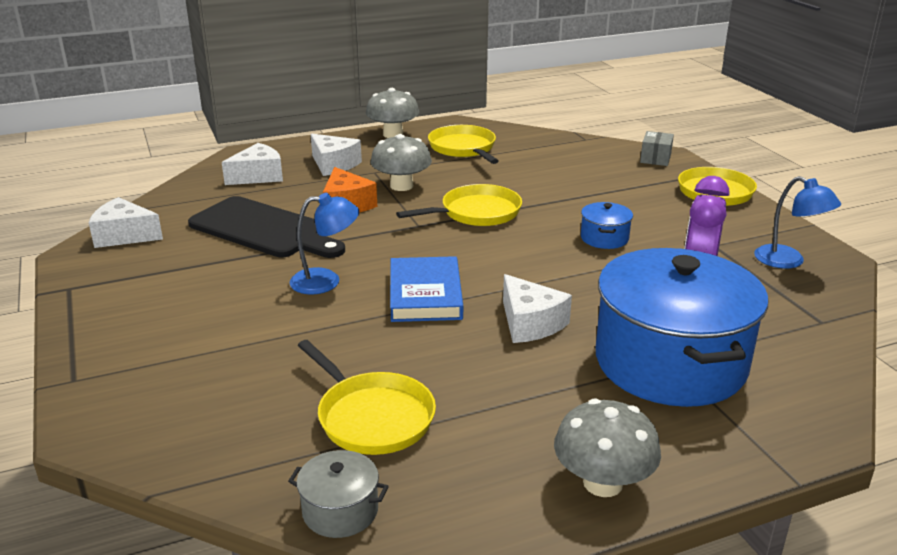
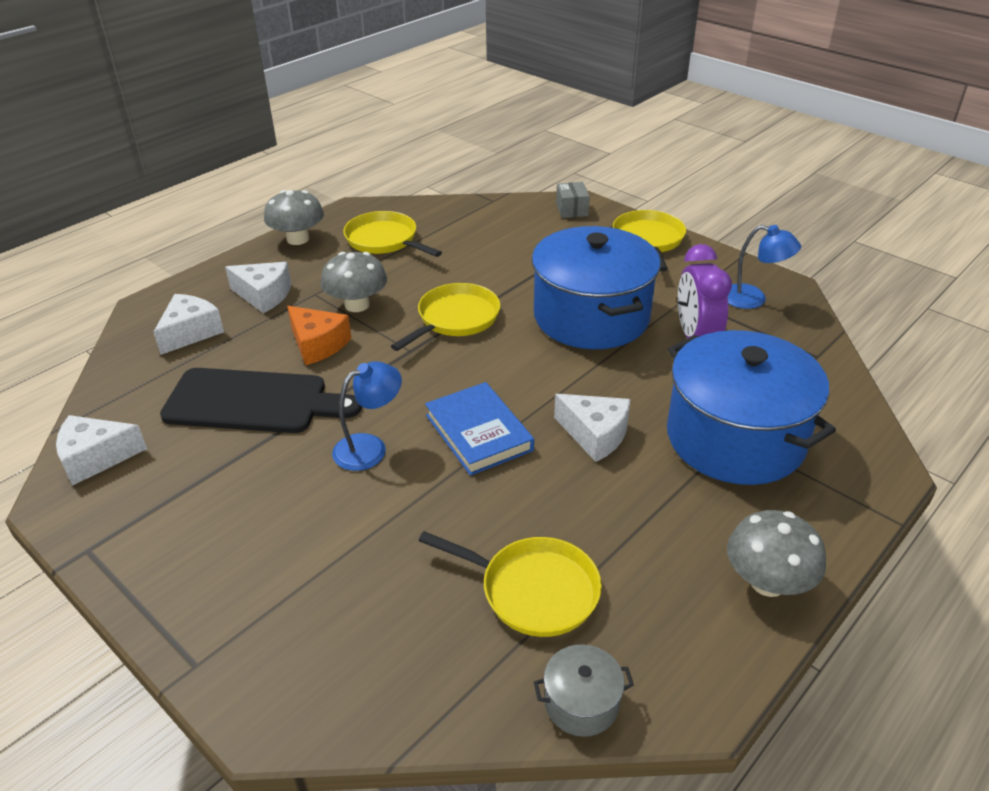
camera: 25 degrees left, 10 degrees up
(604, 238) = (591, 316): blue pot -> blue pot, size x2.47

